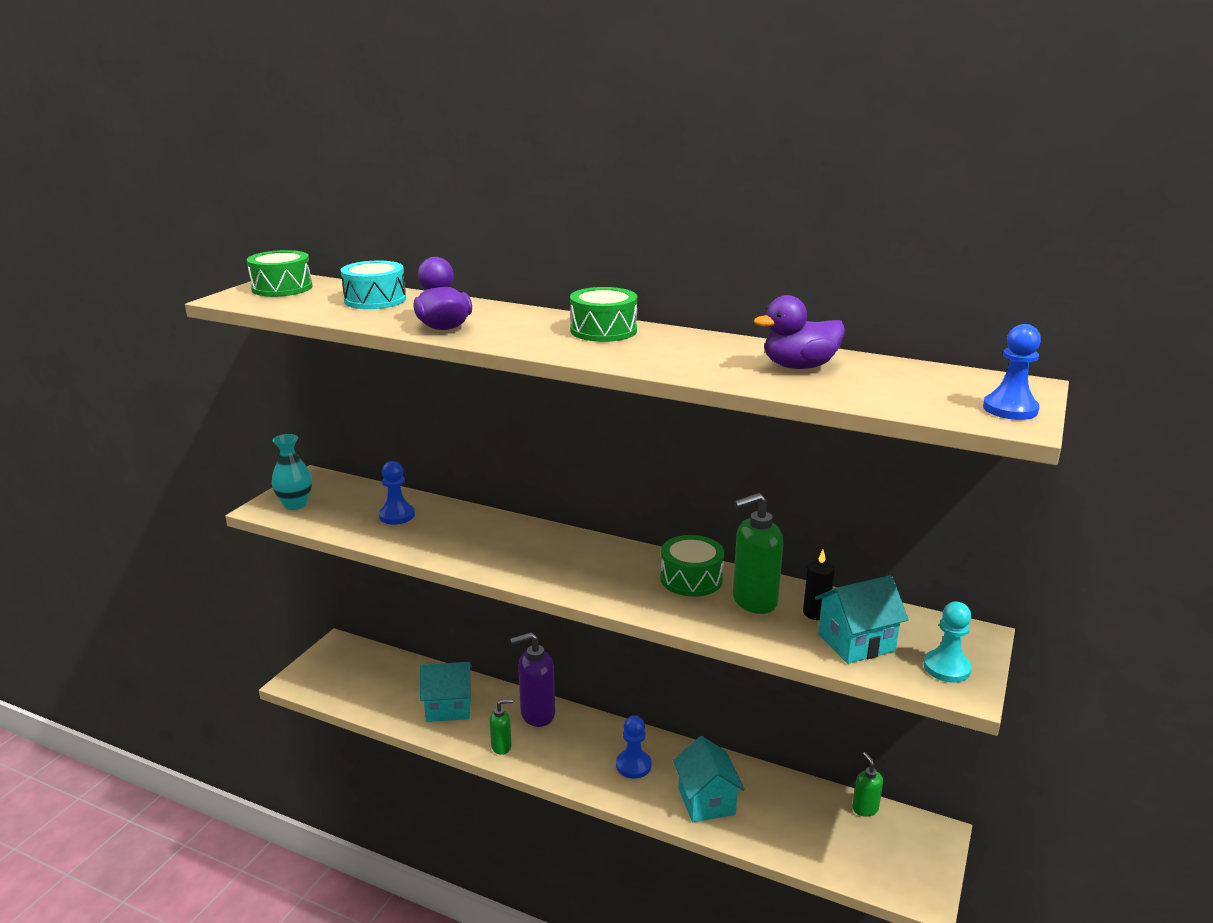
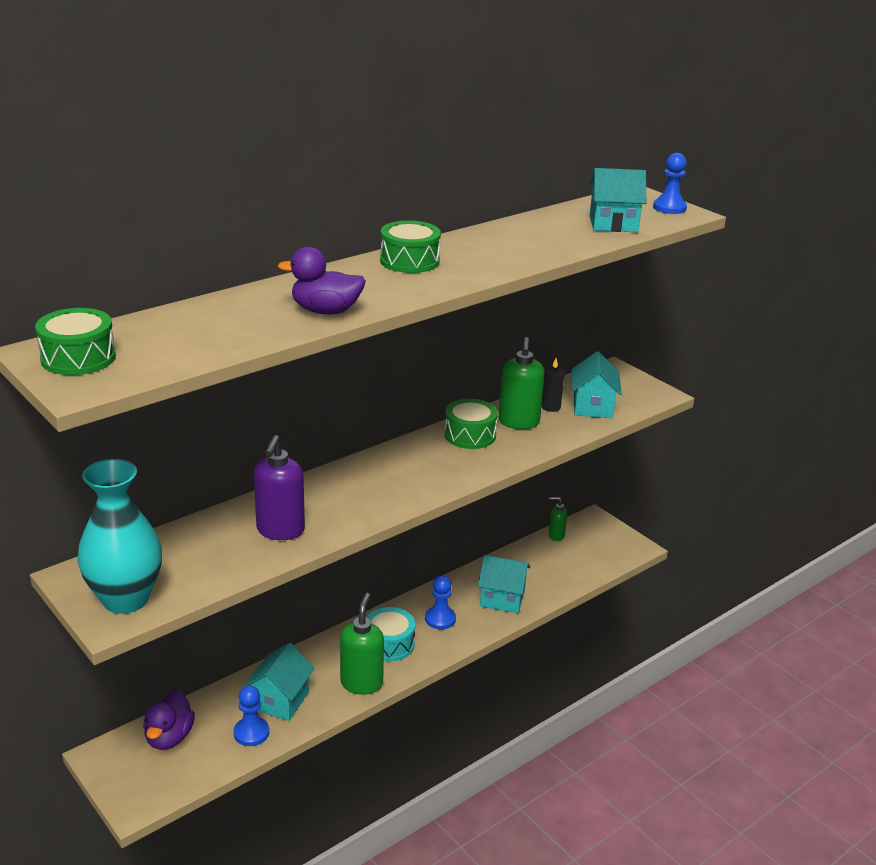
camera: 65 degrees left, 5 degrees up
(295, 504) = (125, 599): turquoise vase -> turquoise vase, size x1.73
(375, 300) = (196, 322): turquoise drum -> turquoise drum (389, 644)
(397, 515) = (223, 541): blue pawn -> blue pawn (251, 733)
(501, 747) = (361, 683): green soap dispenser -> green soap dispenser, size x1.78
(537, 714) = (337, 649): purple soap dispenser -> purple soap dispenser (280, 531)
(799, 366) = (553, 230): purple duck -> purple duck (169, 737)
(880, 389) = (613, 224): none -> turquoise house
(946, 668) = (638, 391): turquoise pawn -> none

